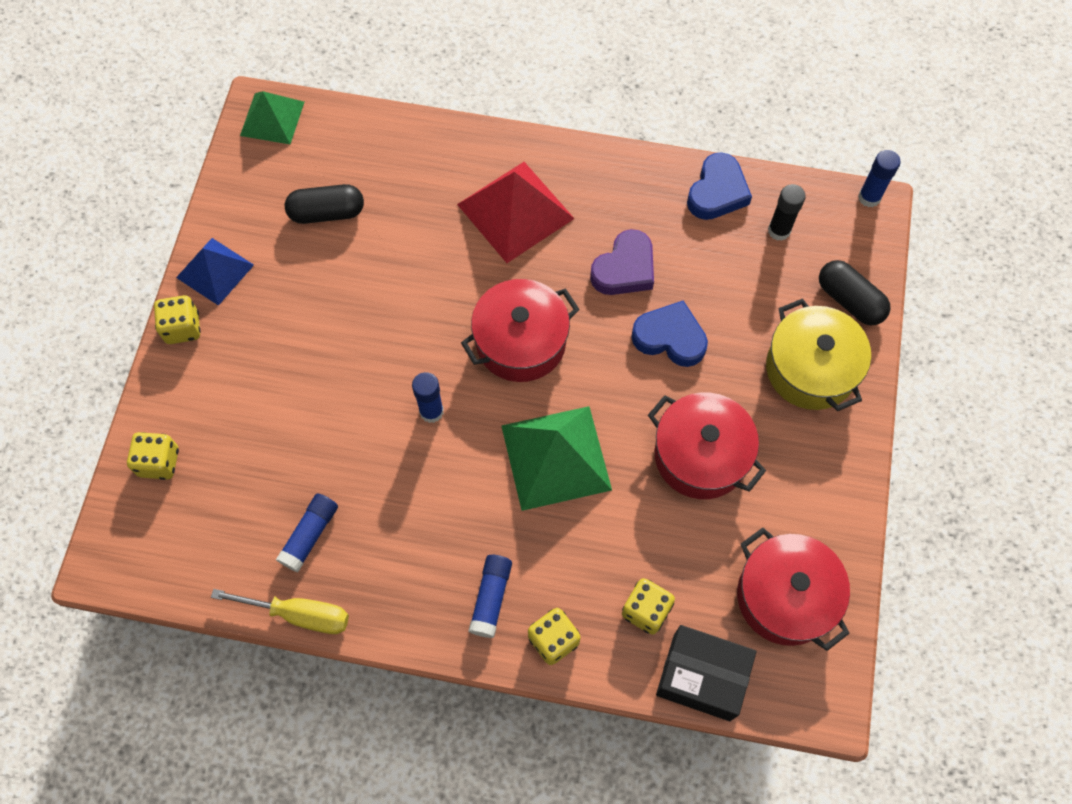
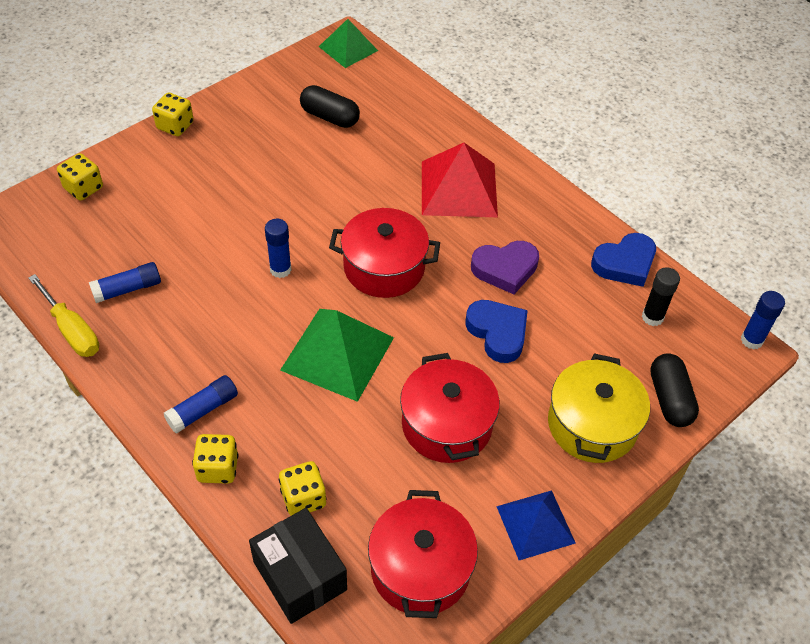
camera: 35 degrees right, 15 degrees down
(215, 271) = (227, 107): blue pyramid -> blue pyramid (535, 524)

